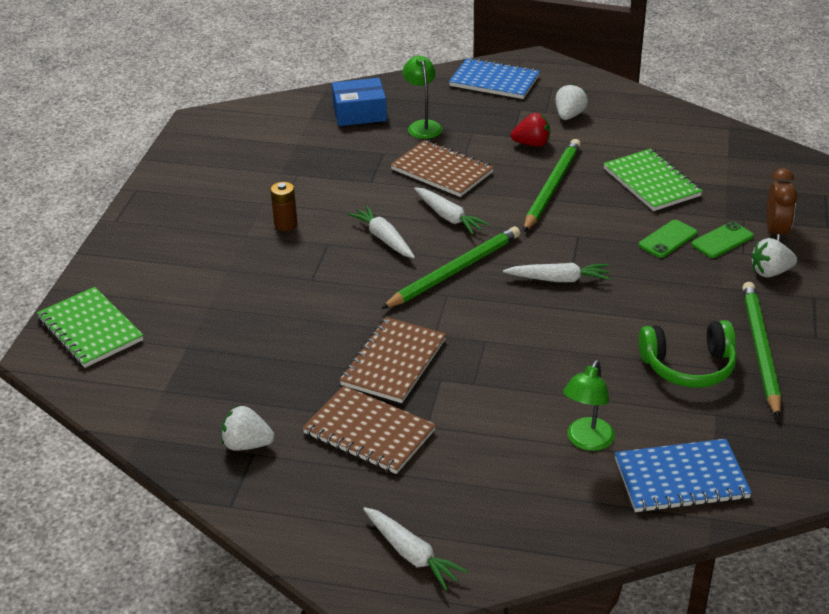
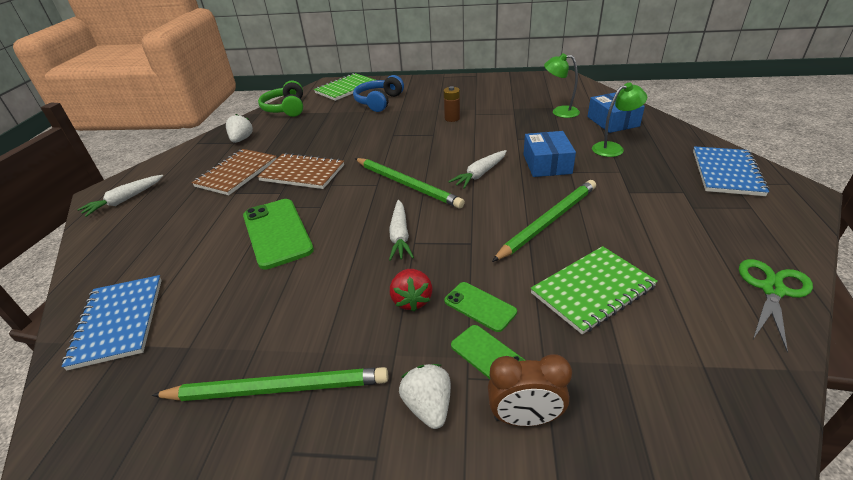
camera: 85 degrees right, 0 degrees up
(179, 291) = (379, 102): none -> blue headphones
(384, 238) = (444, 152): white carrot -> none
(442, 171) = (547, 164): brown notebook -> blue box
(532, 144) = (621, 204): red strawberry -> red strawberry (412, 300)
(535, 372) = (277, 233): none -> green phone
(552, 187) = (548, 221): green pencil -> green pencil turned 60 degrees counterclockwise
(569, 116) = (697, 222): white strawberry -> none
(586, 441) = (188, 264): green lamp -> green lamp (559, 112)
(656, 110) = (772, 290): none -> green scissors
(688, 366) = (263, 326): green headphones -> green headphones (286, 109)

